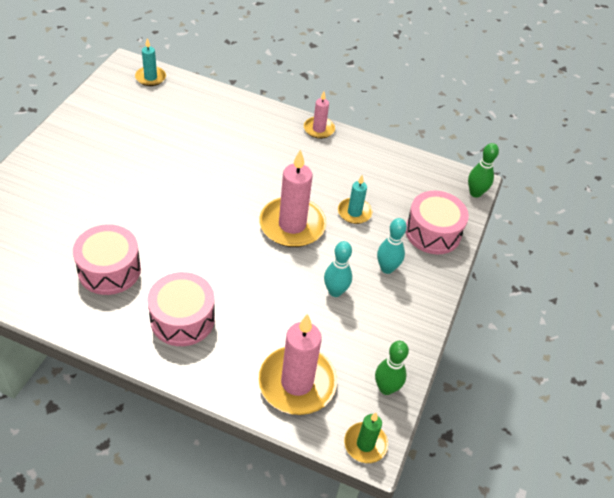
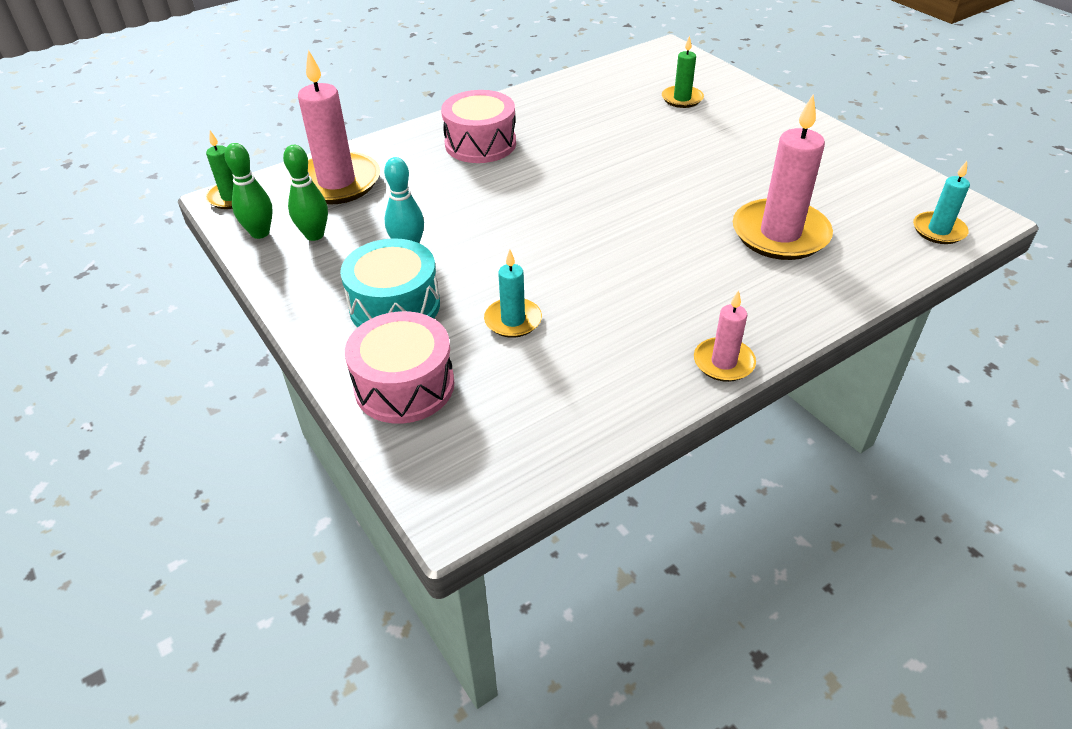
camera: 130 degrees right, 5 degrees down
(36, 222) = (682, 99): none -> green candle
(109, 270) = (582, 122): pink drum -> none
(292, 225) = (539, 255): pink candle -> pink candle (780, 234)
(387, 268) = (395, 306): turquoise bowling pin -> turquoise drum
(475, 193) = (429, 495): green bowling pin -> green bowling pin (314, 235)

